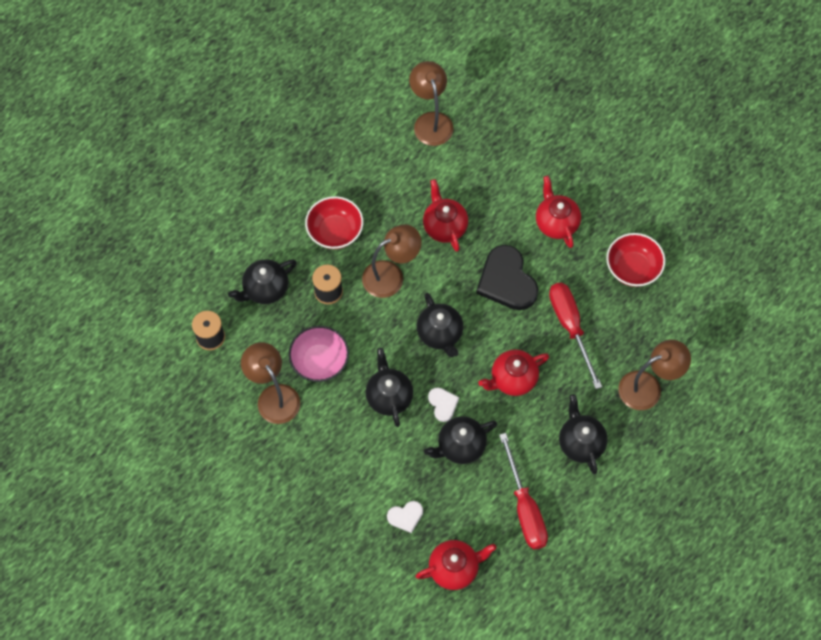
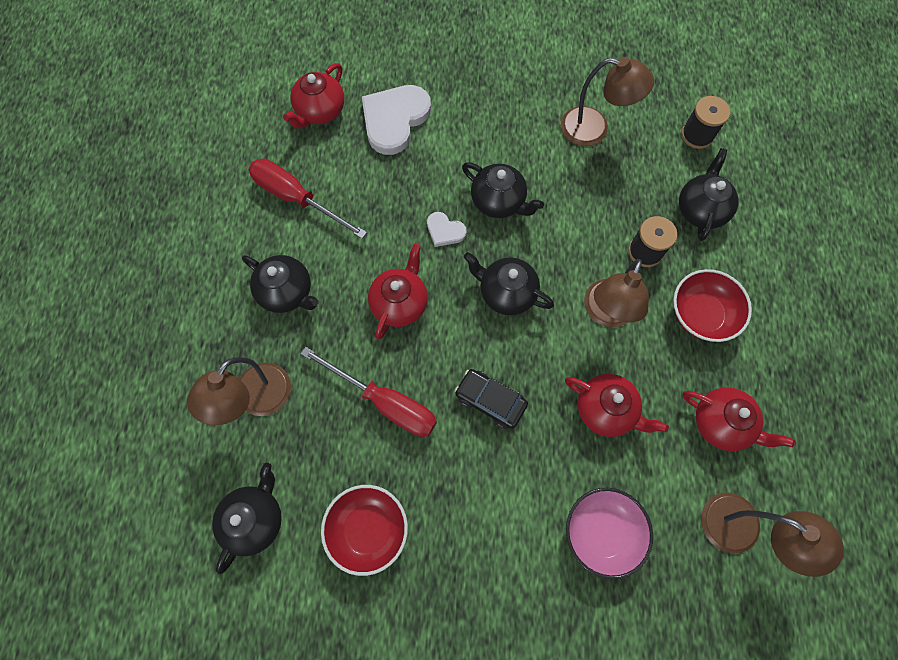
camera: 140 degrees right, 5 degrees up
(320, 361) = (587, 185): pink bowl -> pink bowl (601, 532)
(405, 516) = (394, 120): white heart -> white heart, size x2.03
(460, 446) = (397, 207): black teapot -> black teapot (255, 518)
(507, 281) = (490, 400): black heart -> black car
(556, 222) = (496, 516): red teapot -> red teapot (721, 423)

